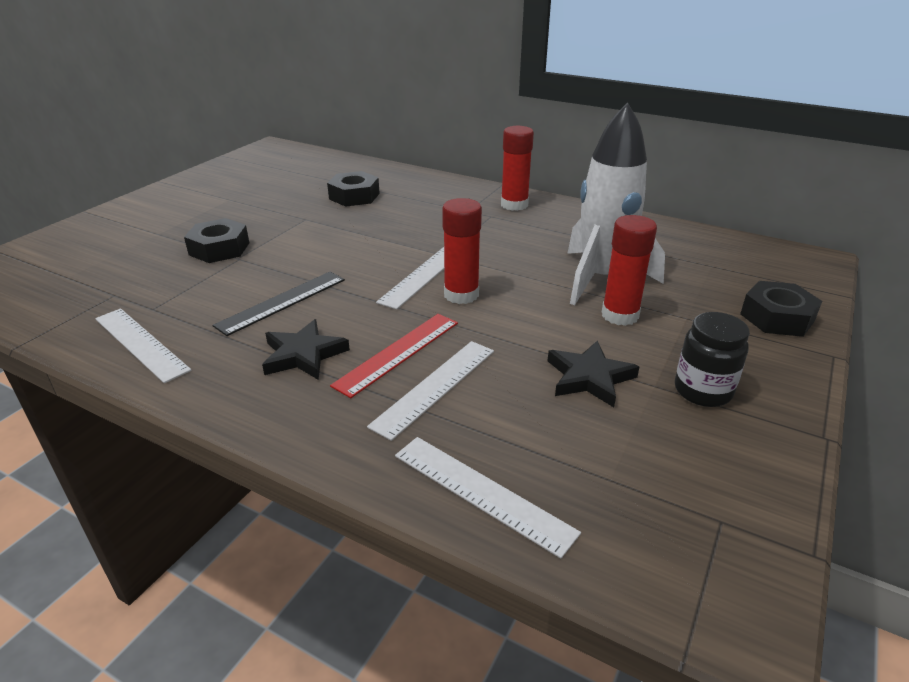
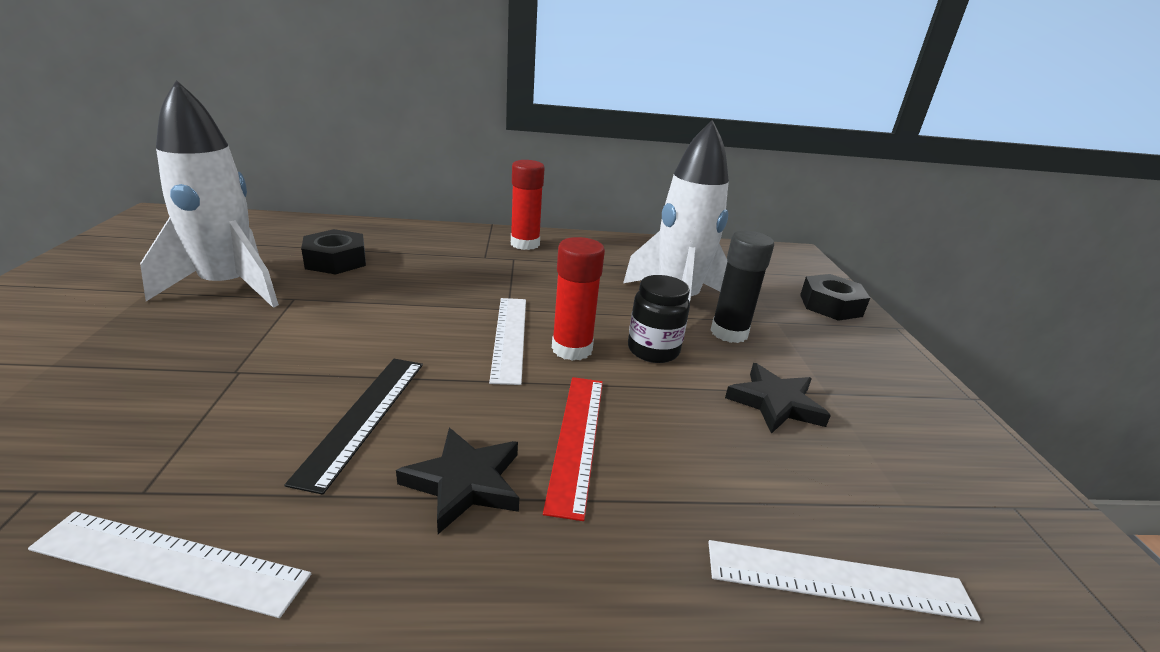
camera: 35 degrees left, 5 degrees down
(219, 249) = (192, 364): black nut -> none
(274, 204) = (228, 287): none -> white rocket
(435, 387) = (658, 467): white ruler -> none
(620, 315) = (729, 333): red glue stick -> black glue stick
(702, 391) = (862, 386): black jar -> black jar (653, 350)

